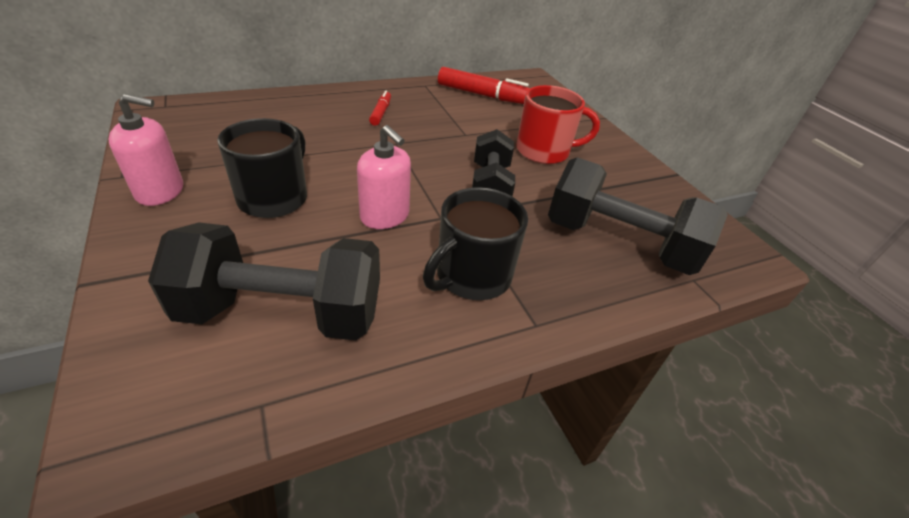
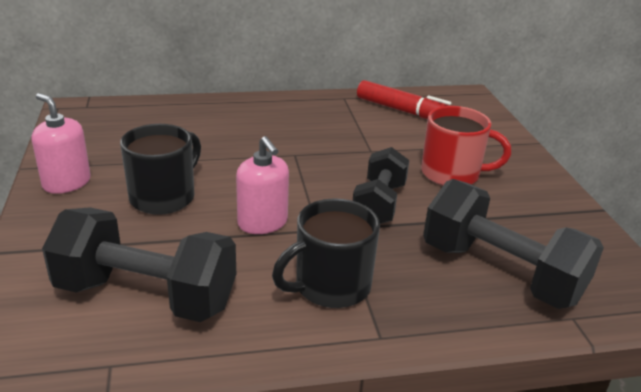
camera: 15 degrees right, 10 degrees down
(160, 191) = (66, 183): pink soap dispenser -> pink soap dispenser turned 150 degrees counterclockwise
(381, 113) = (288, 124): red marker -> none

